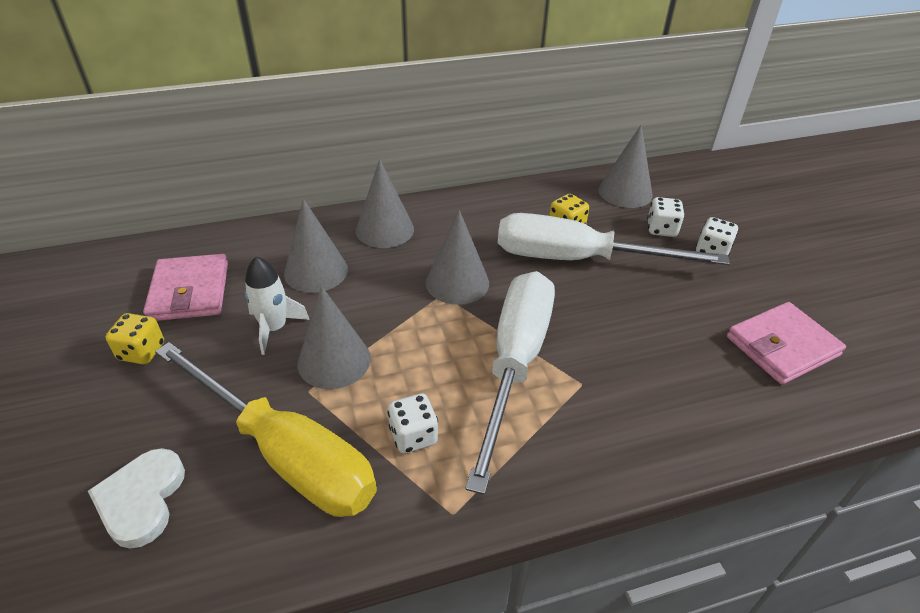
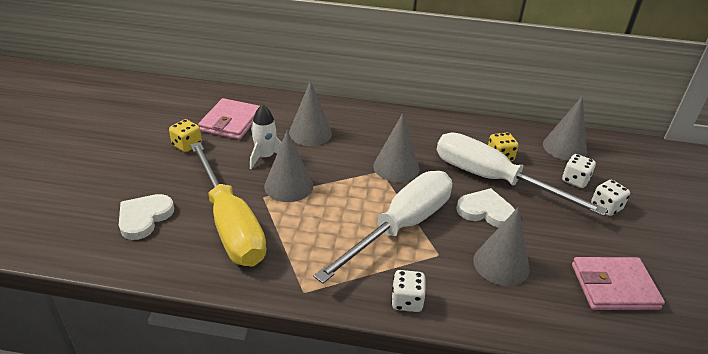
camera: 25 degrees right, 5 degrees down
(385, 229) = (369, 122): grey cone -> grey cone (501, 264)
(413, 436) = (308, 243): white dice -> white dice (406, 301)
(596, 303) = (485, 211): none -> white heart

